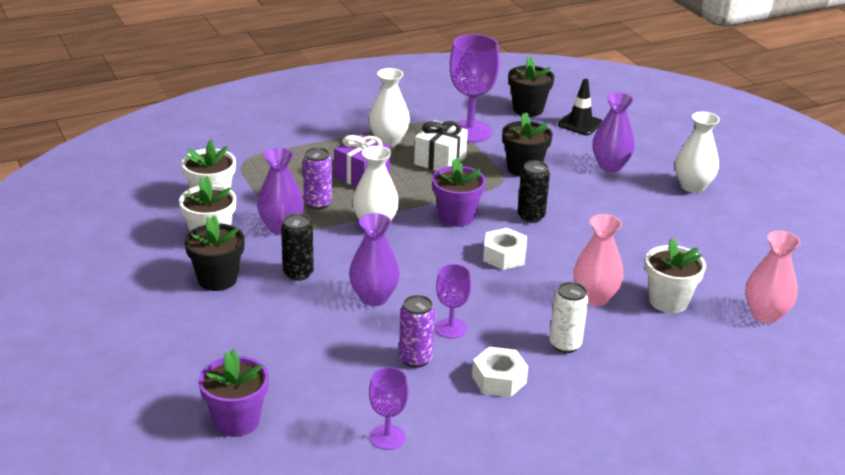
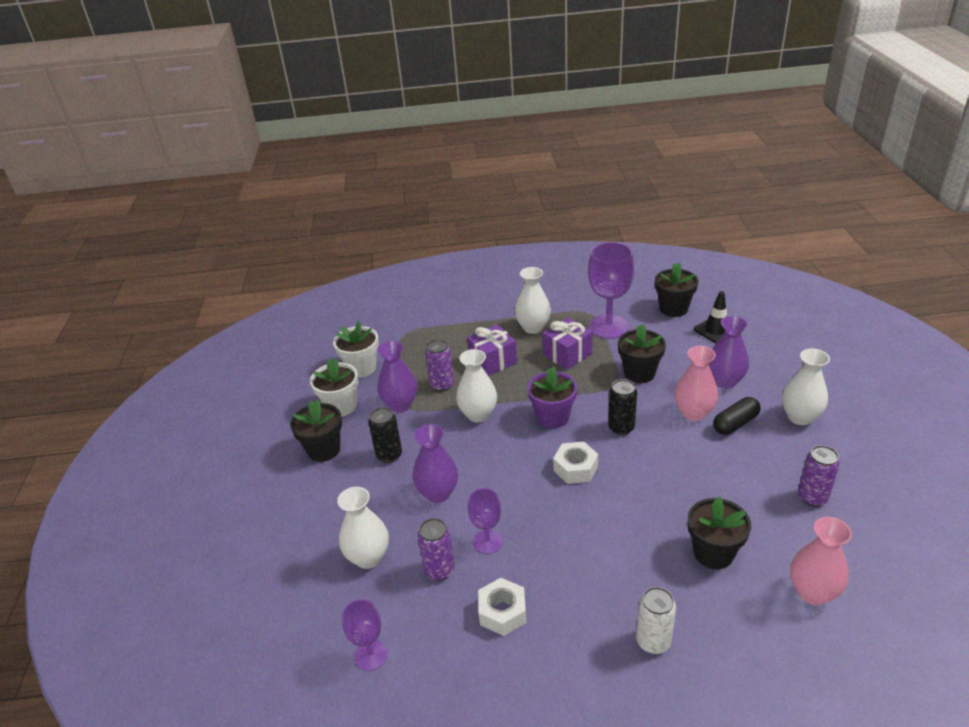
camera: 25 degrees right, 5 degrees up
(236, 421) = (260, 603): purple flower pot -> none
(332, 362) = (368, 557): none -> white vase
(440, 161) = (567, 354): white gift -> purple gift
(565, 345) = (584, 584): white can -> white can (653, 641)
(594, 298) = (640, 533): pink vase -> pink vase (693, 413)
(637, 199) = (735, 423): none -> black capsule
(668, 301) = (713, 553): white flower pot -> black flower pot
(732, 246) = (812, 497): none -> purple can

